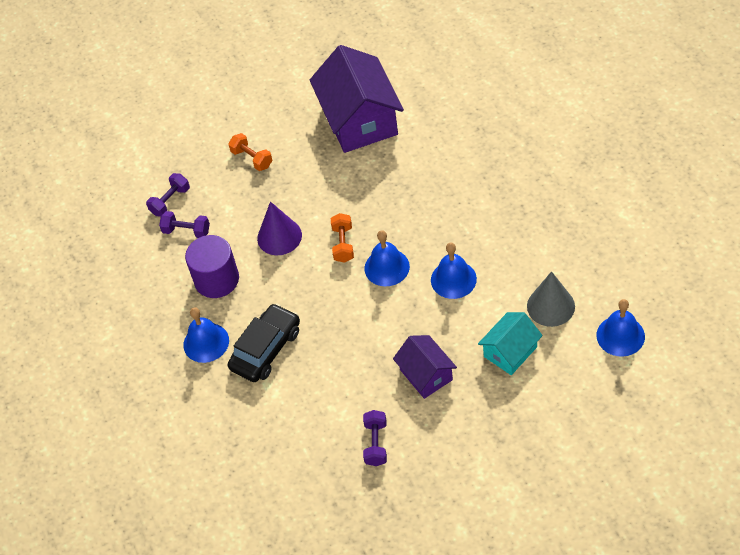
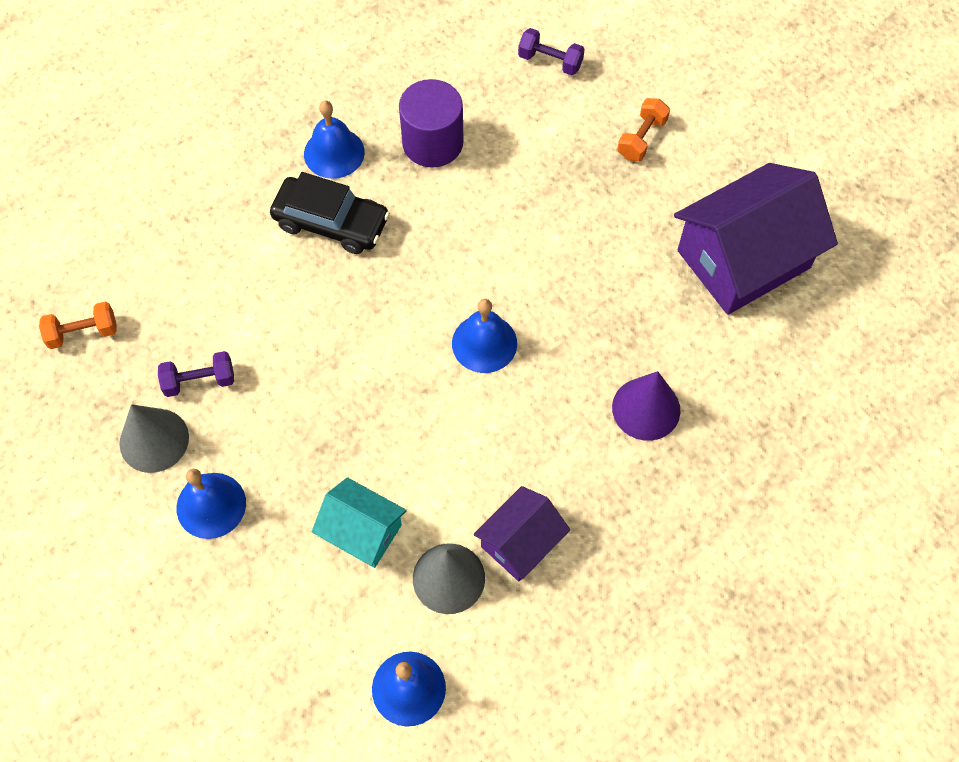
camera: 70 degrees right, 10 degrees up
(186, 231) = (505, 91): purple dumbbell -> none
(279, 236) = (514, 200): purple cone -> purple cone (646, 408)
(343, 244) = (515, 281): orange dumbbell -> orange dumbbell (83, 333)
(417, 476) = (154, 440): none -> grey cone
(426, 375) = (312, 425): purple house -> purple house (520, 542)
(453, 279) = (476, 435): blue bell -> blue bell (211, 505)

